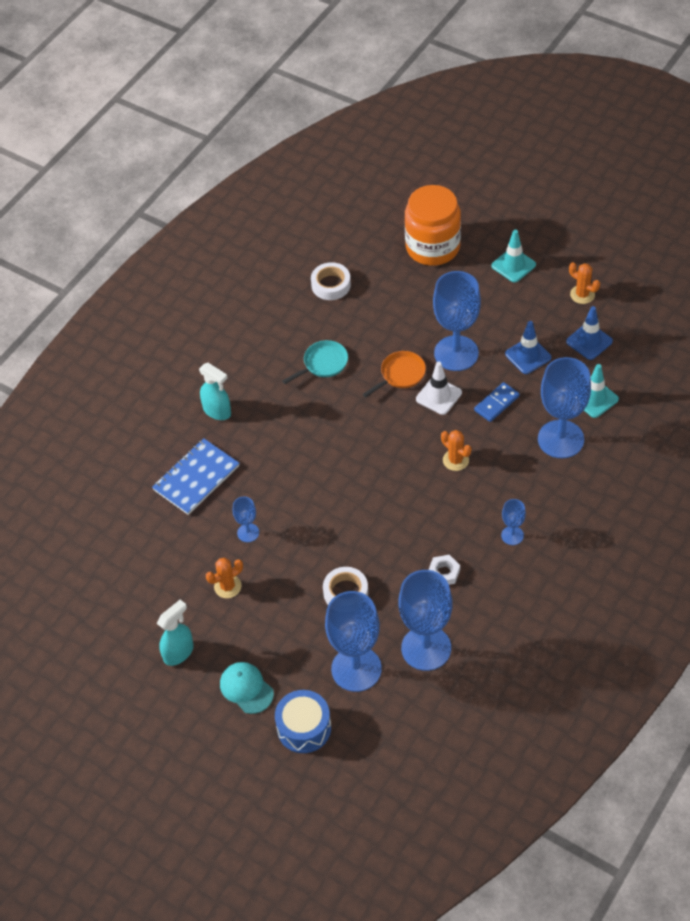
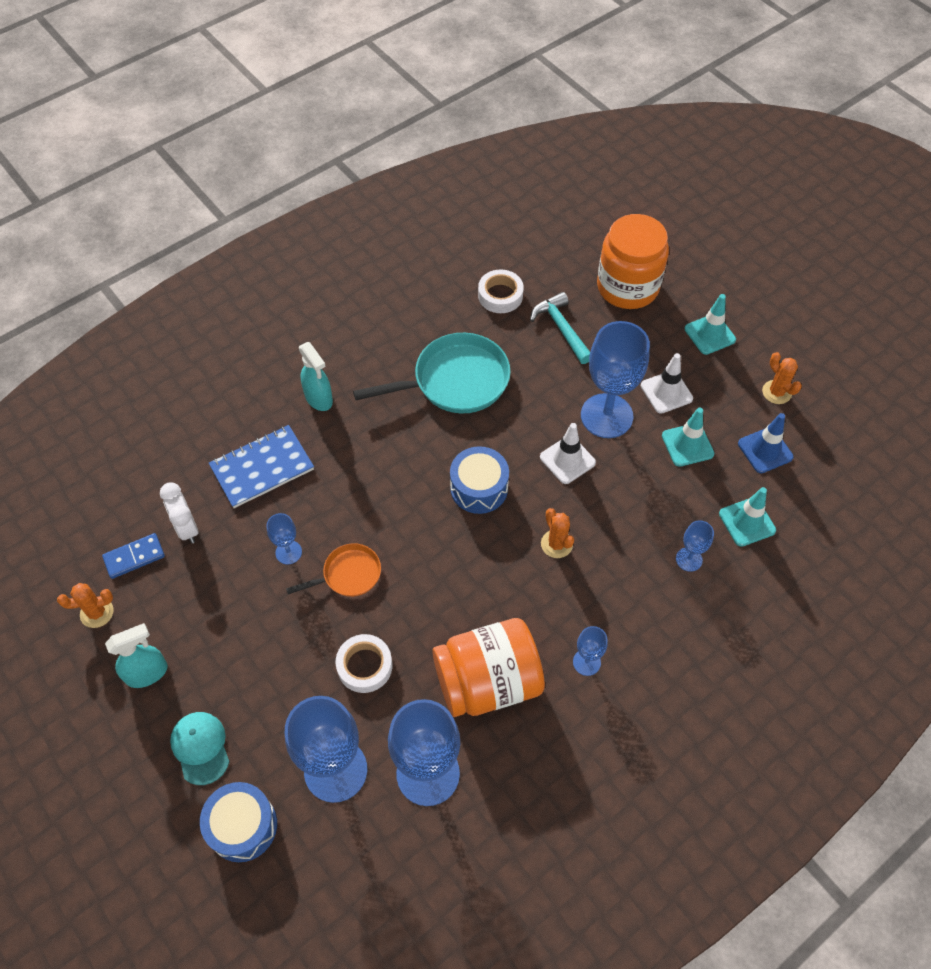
camera: 15 degrees right, 5 degrees up
(157, 541) = (187, 528): none -> white clock
(227, 586) = (237, 610): orange cactus -> orange cactus (97, 613)
(323, 364) = (455, 381): turquoise pan -> turquoise pan, size x1.83
(378, 438) = (479, 488): none -> blue drum
(392, 296) = (561, 328): none -> turquoise hammer
(400, 374) = (534, 421): orange pan -> orange pan (348, 574)
(444, 573) = (487, 682): white nut -> orange jar
(496, 321) = (666, 392): none -> white traffic cone
(496, 403) = (630, 490): blue domino -> blue domino (134, 557)
(528, 356) = (687, 445): blue traffic cone -> turquoise traffic cone
(560, 439) = (689, 559): blue goblet -> blue goblet, size x0.47

